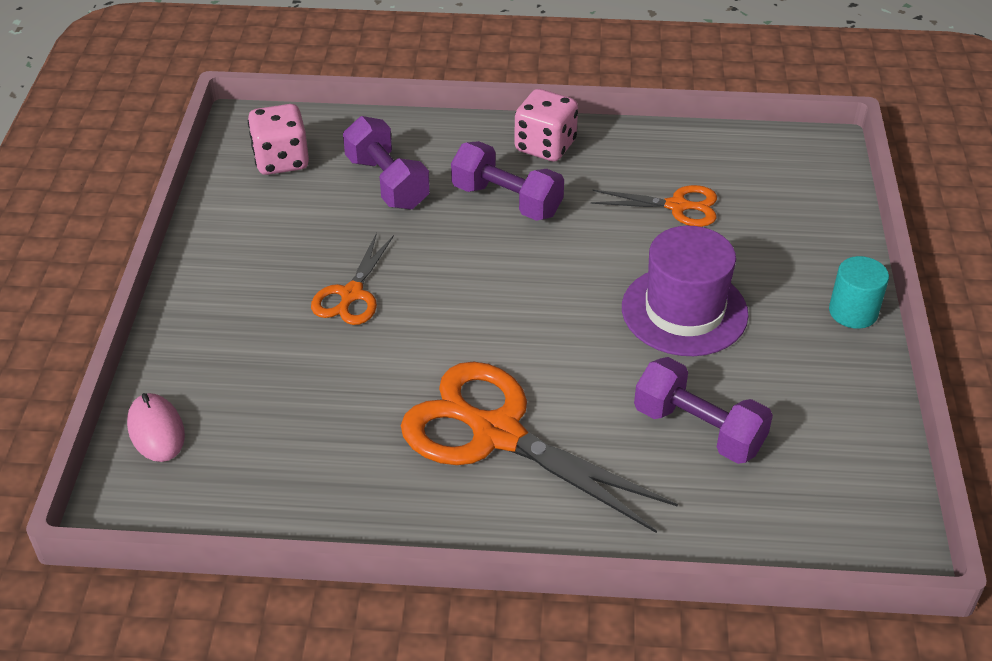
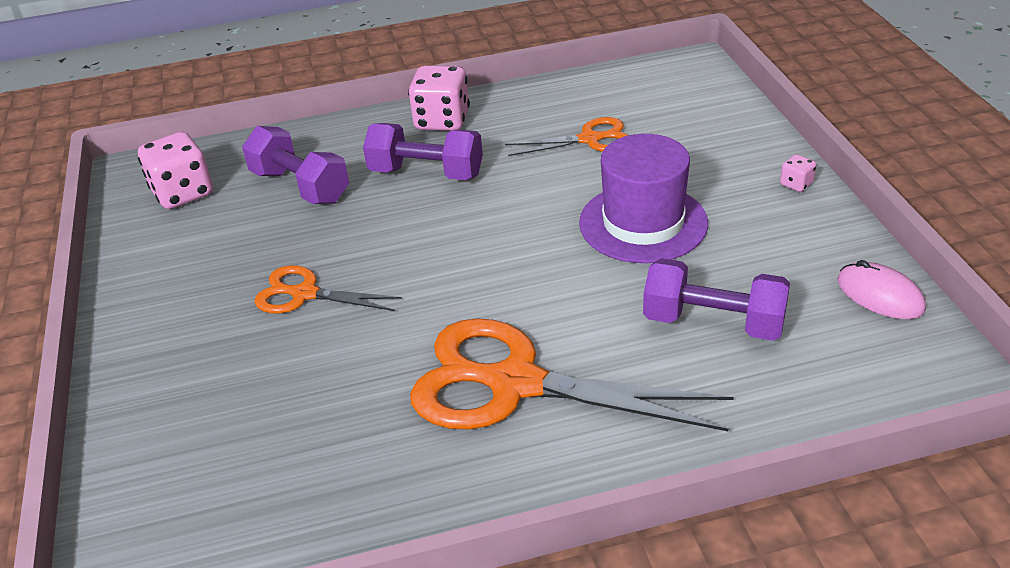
camera: 15 degrees left, 5 degrees down
(156, 430) = (133, 488): pink mouse -> pink mouse (880, 295)
(351, 294) = (304, 294): orange scissors -> orange scissors turned 105 degrees clockwise
(853, 312) = (796, 184): turquoise cylinder -> pink dice

